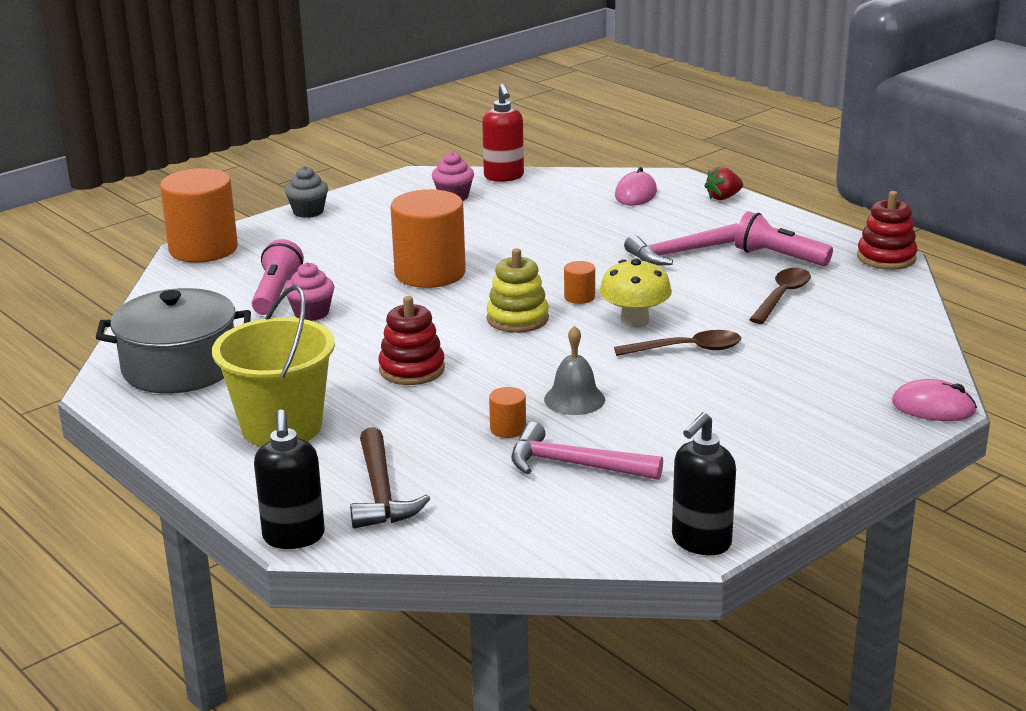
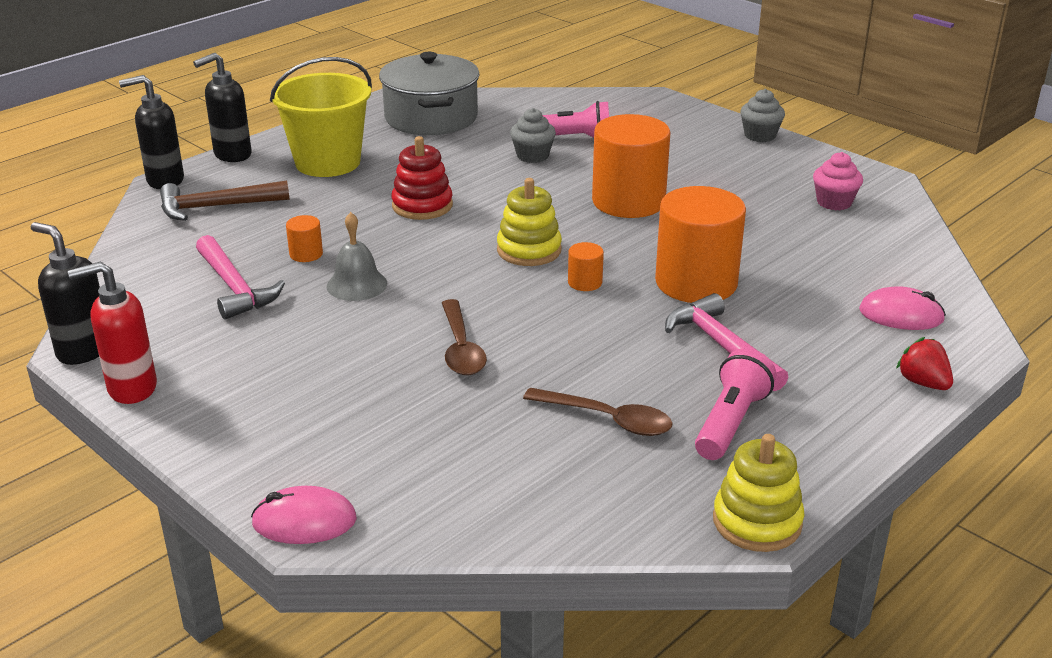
camera: 85 degrees right, 5 degrees up
(203, 249) = (657, 102): orange cylinder -> orange cylinder (696, 283)
(232, 494) = (232, 155): none -> black soap dispenser
(311, 313) = (532, 156): pink cupcake -> grey cupcake
(504, 177) = (909, 228): red soap dispenser -> red soap dispenser (131, 388)
(575, 465) = (234, 287): pink hammer -> pink hammer turned 135 degrees clockwise
(634, 321) = (529, 316): yellow mushroom -> none
(886, 257) = (757, 522): red stacking toy -> yellow stacking toy
(933, 407) = (304, 521): pink mouse -> pink mouse turned 75 degrees clockwise

